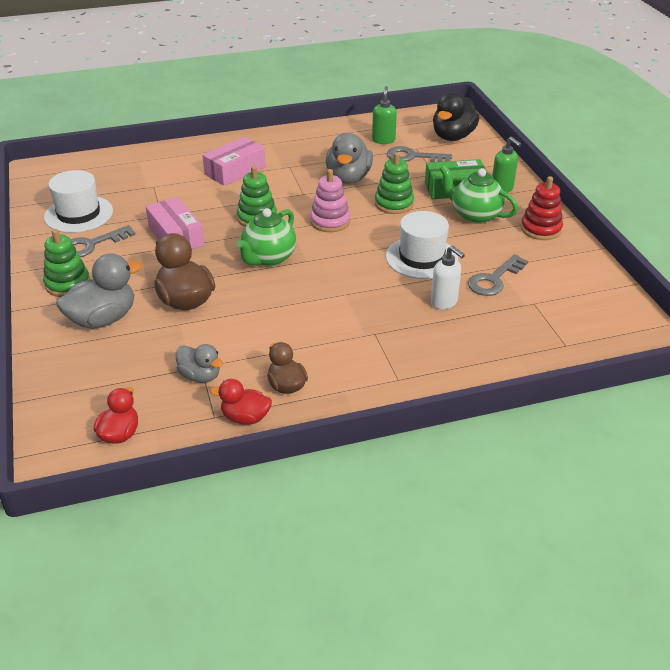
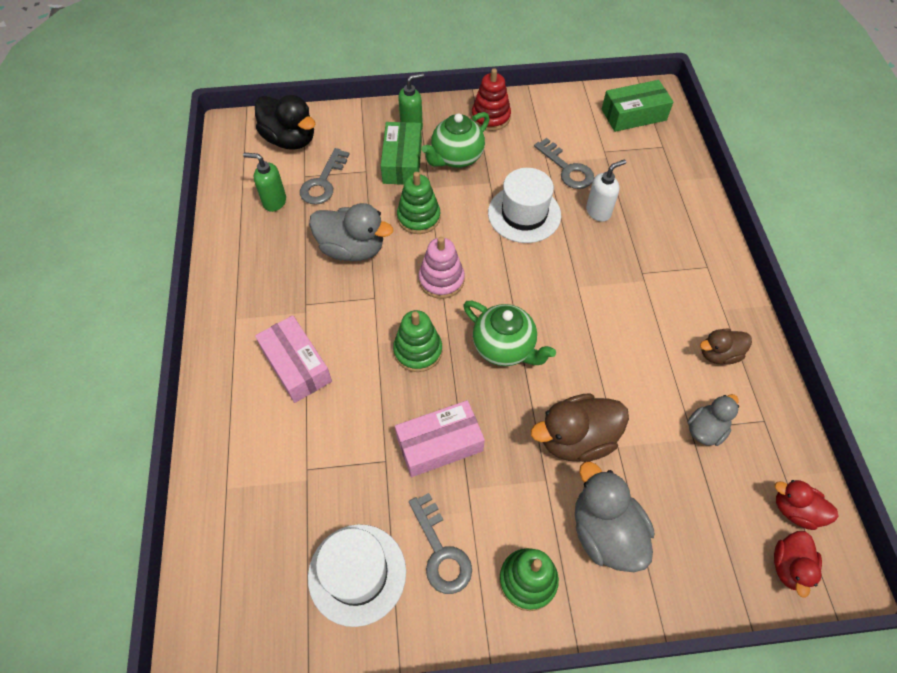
camera: 80 degrees left, 20 degrees up
(245, 417) = (764, 393): red duck -> red duck (789, 566)
(605, 322) = (633, 115): none -> green box

